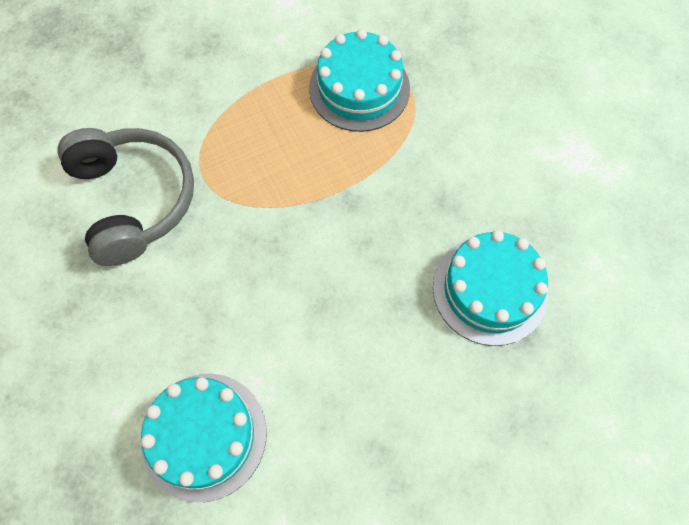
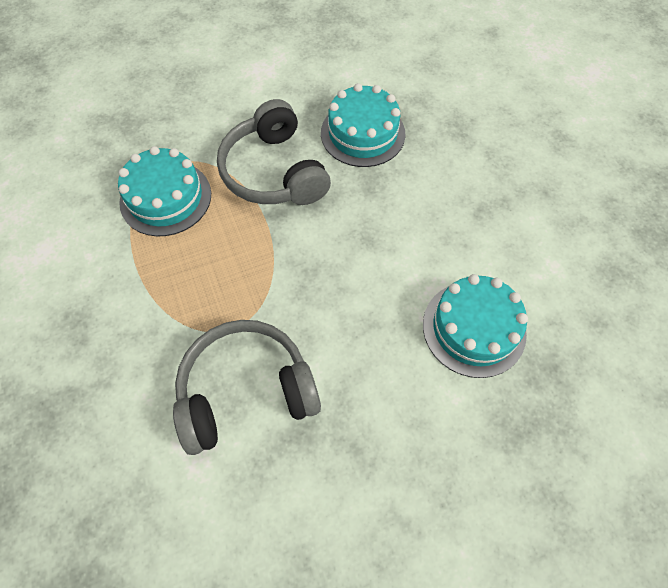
camera: 85 degrees left, 5 degrees down
(410, 191) = (274, 172): none -> grey headphones

